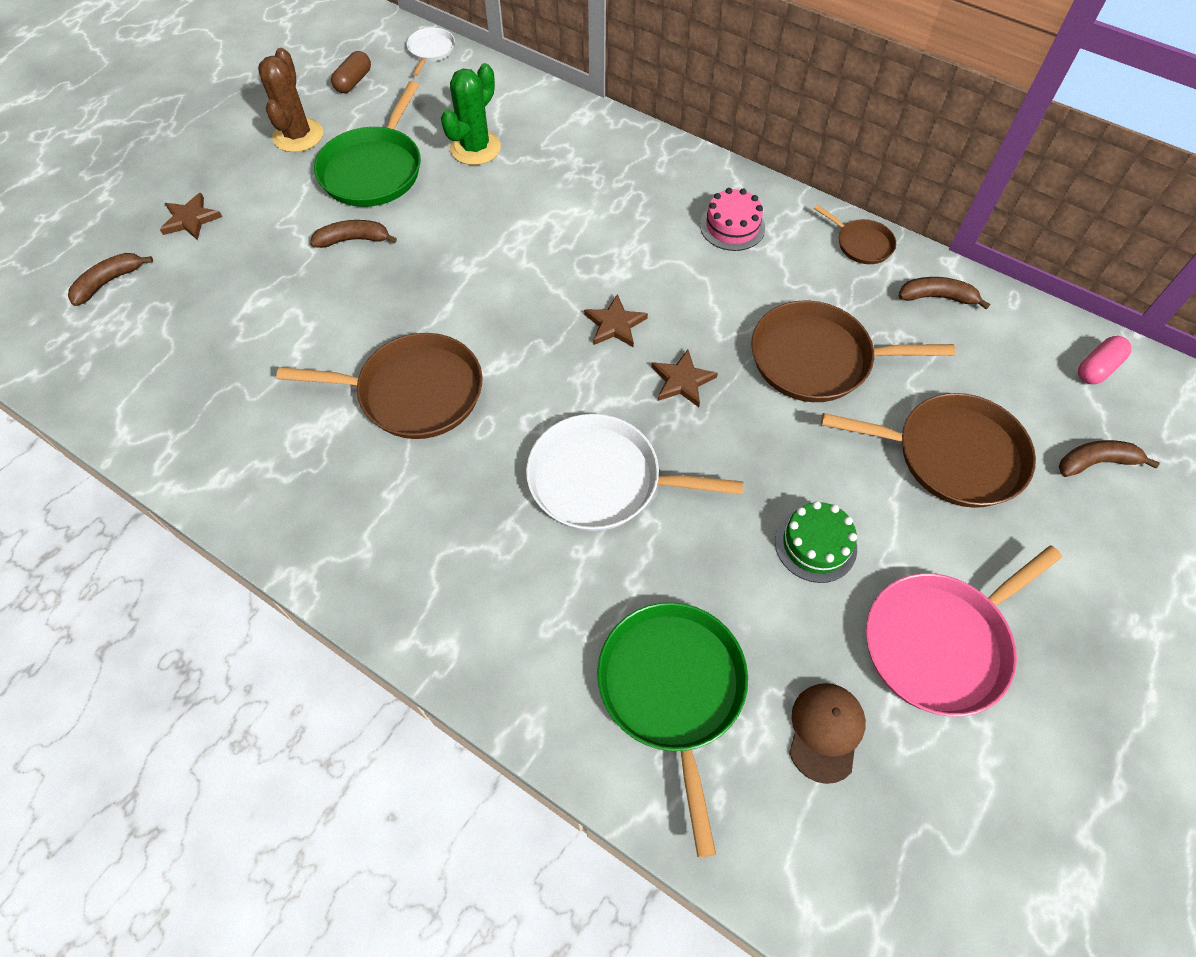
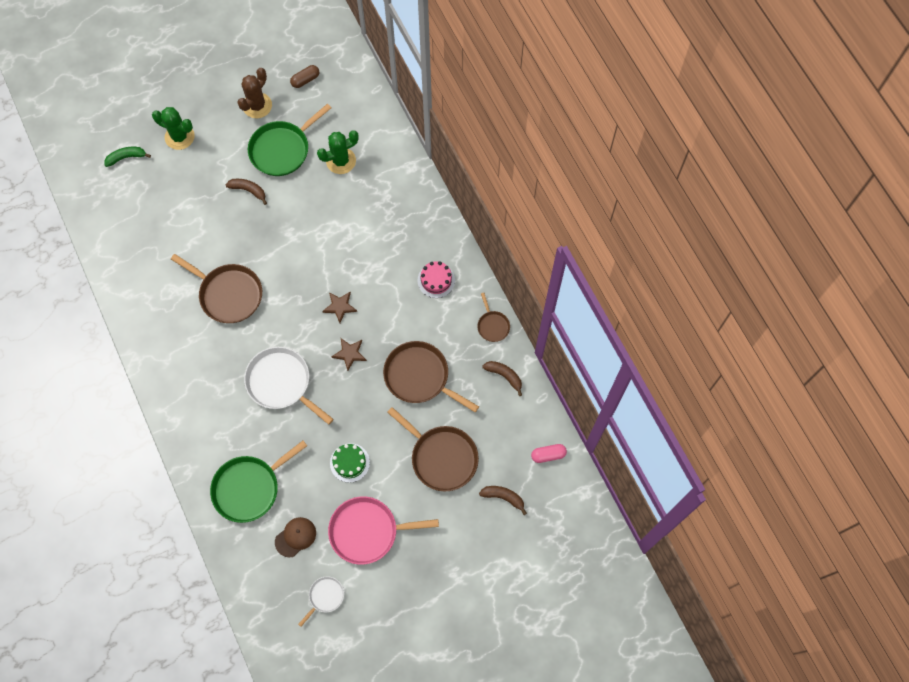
camera: 30 degrees right, 10 degrees up
(109, 282) = (126, 157): brown banana -> green banana
(191, 219) = (179, 137): brown star -> green cactus
(431, 51) = (359, 77): white pan -> white pan (325, 597)
(672, 690) = (249, 488): green pan -> green pan turned 150 degrees counterclockwise

